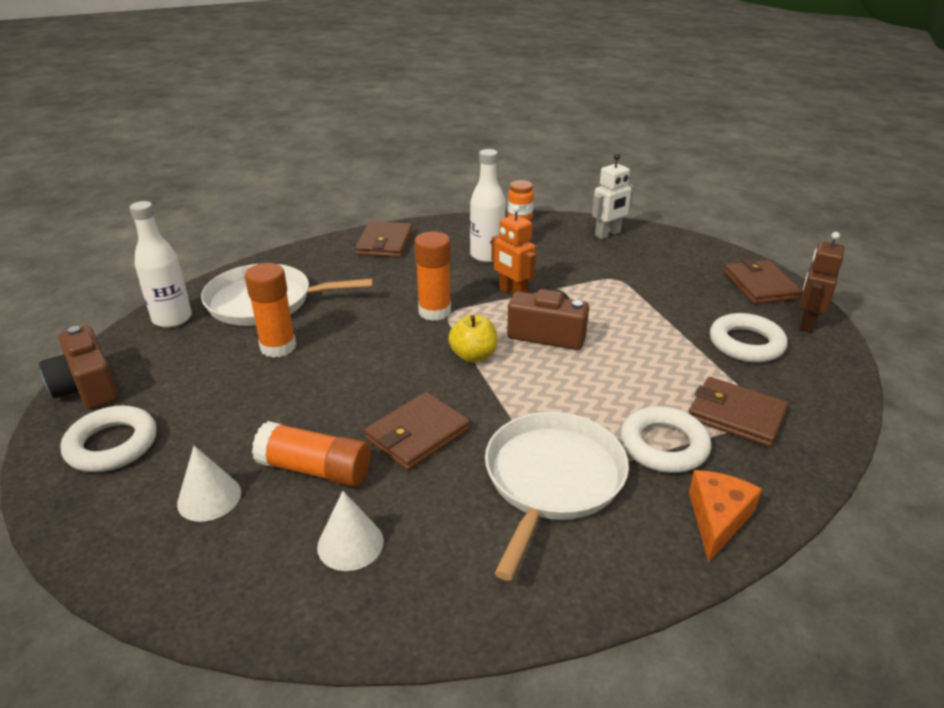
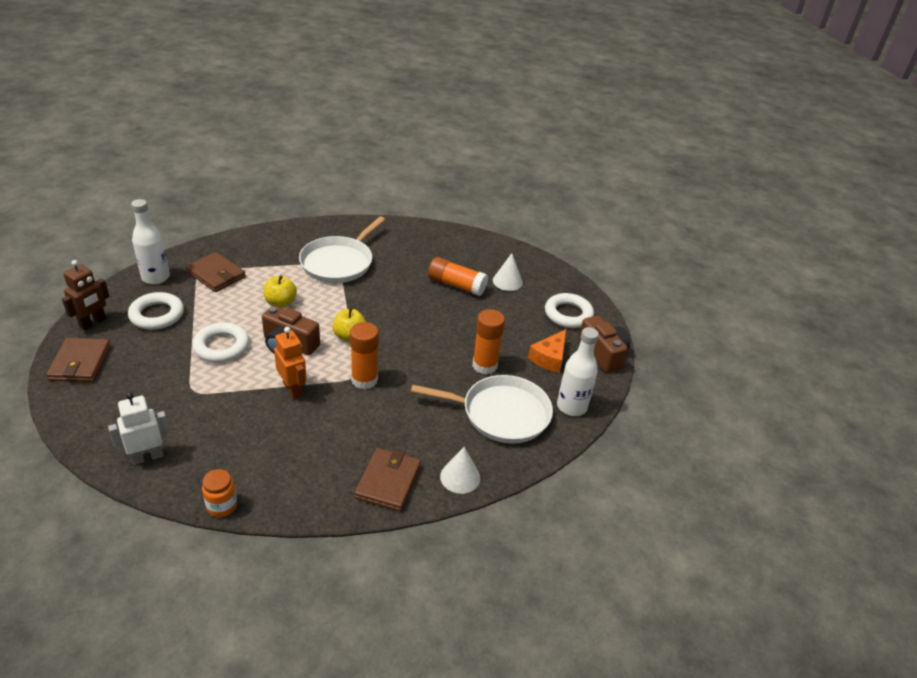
camera: 175 degrees left, 5 degrees up
(350, 544) = (440, 254): white cone -> white cone (460, 477)
(417, 434) = (400, 293): brown wallet -> none
(487, 255) = (291, 442): white bottle -> white bottle (155, 277)
(599, 386) = (280, 302): none -> yellow apple
(663, 445) = (271, 267): white ring -> white ring (221, 346)
(717, 518) = (273, 237): orange cheese -> orange cheese (549, 358)

